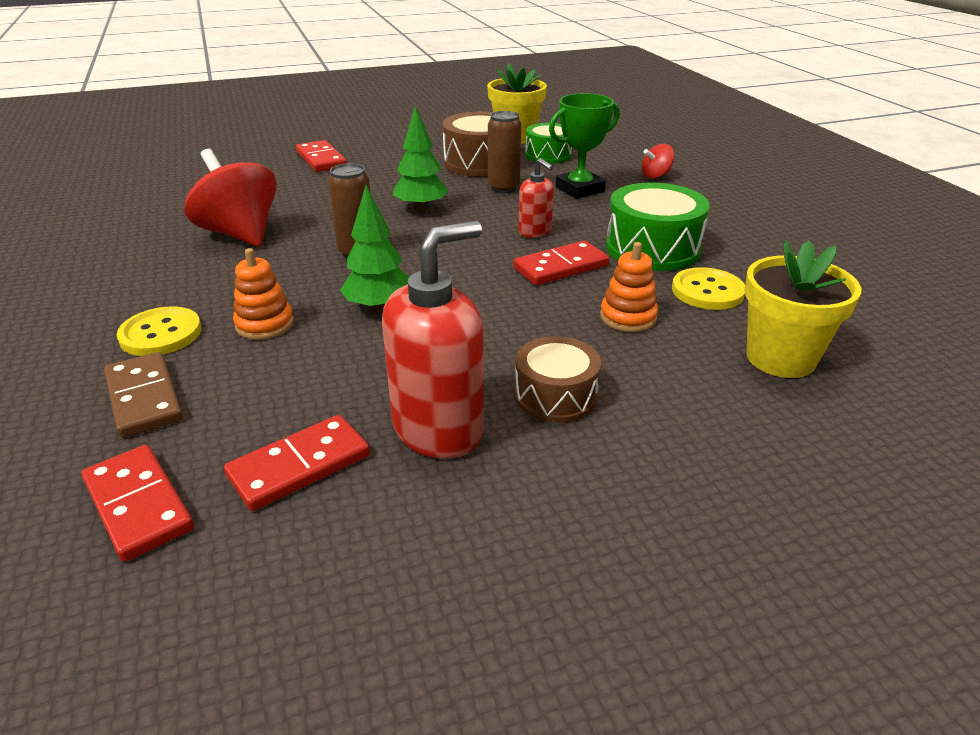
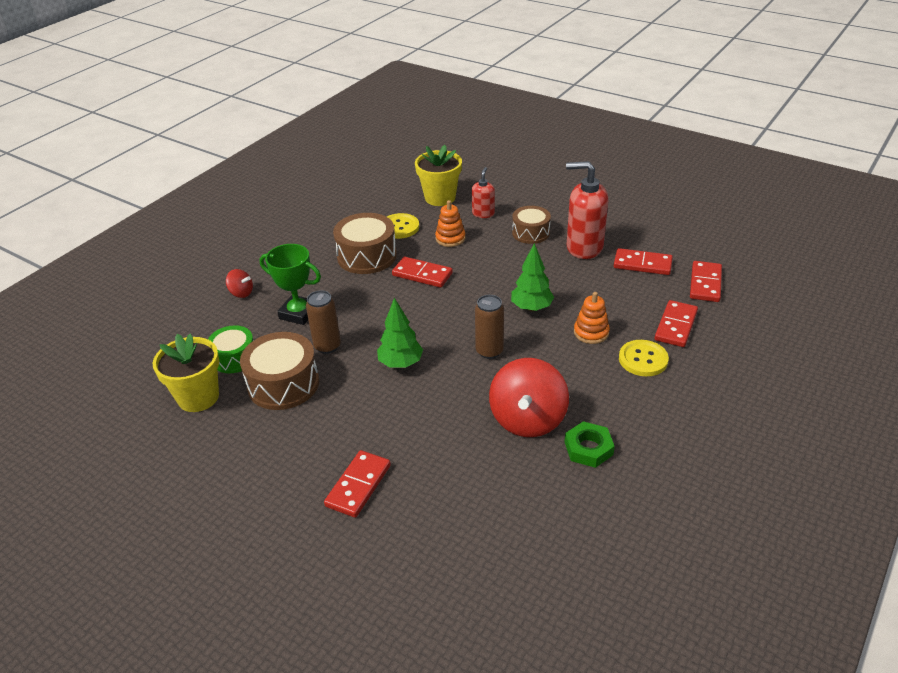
camera: 125 degrees left, 5 degrees up
(144, 398) = (675, 326): brown domino -> red domino
(154, 245) = (588, 448): none -> green nut
(535, 232) = (387, 301): red soap dispenser -> red soap dispenser (483, 213)
(652, 248) = (367, 256): green drum -> brown drum

